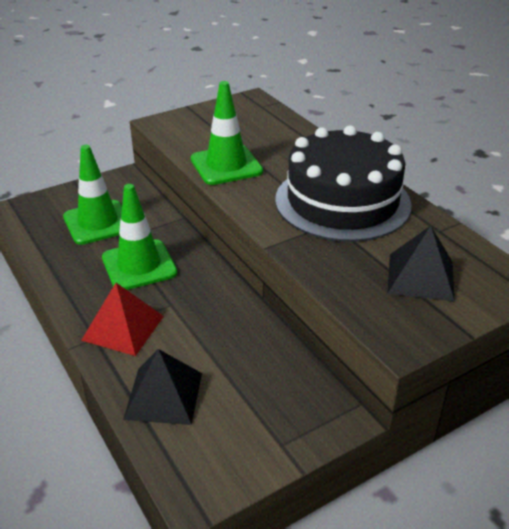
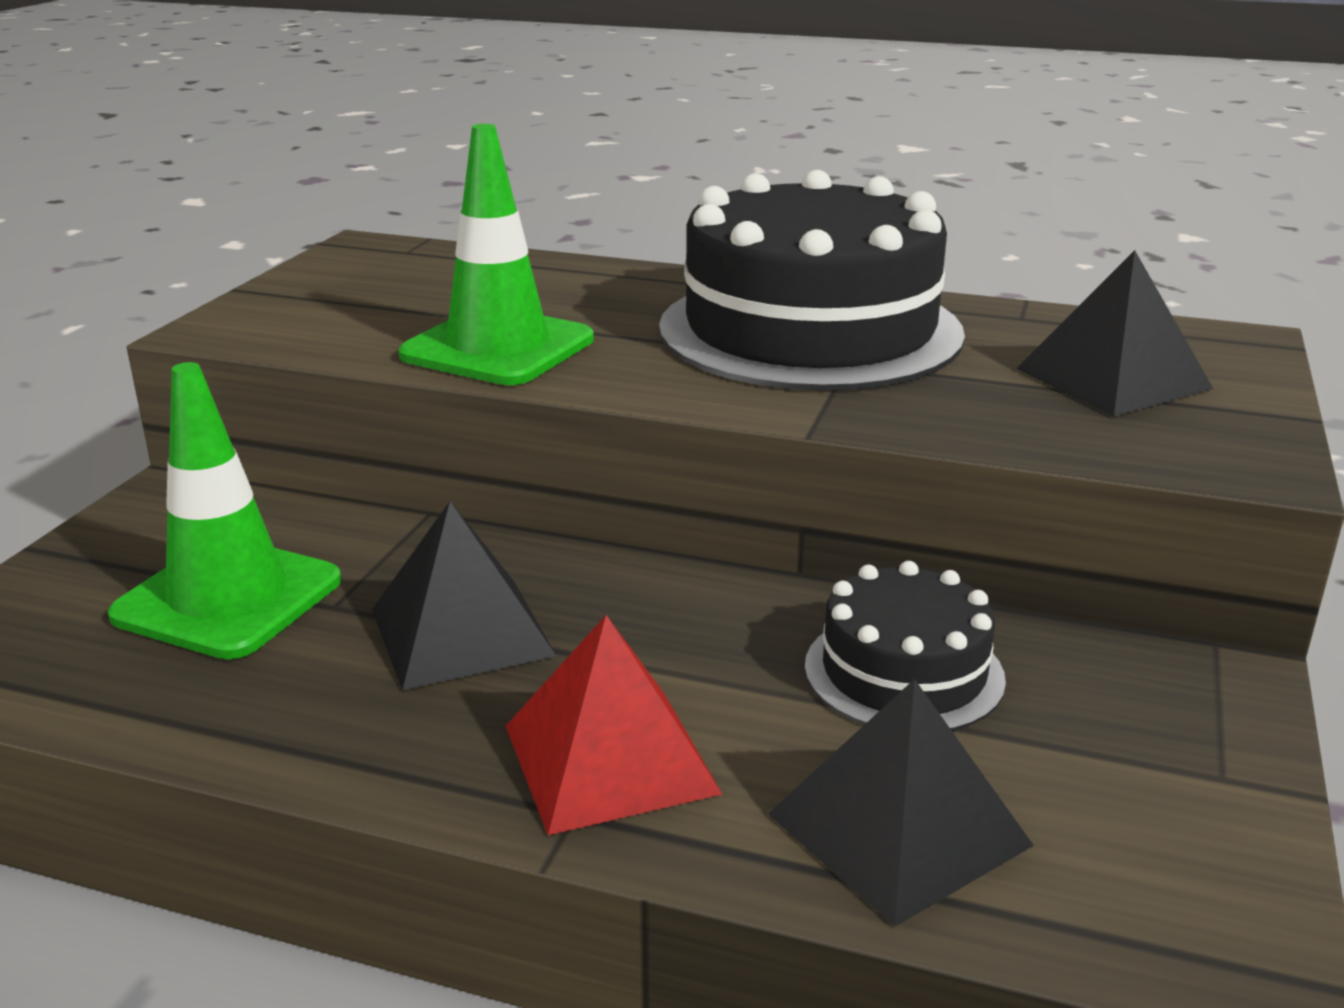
camera: 40 degrees left, 10 degrees down
(139, 265) = (461, 632): green traffic cone -> black pyramid
(240, 350) = (904, 672): none -> black cake

